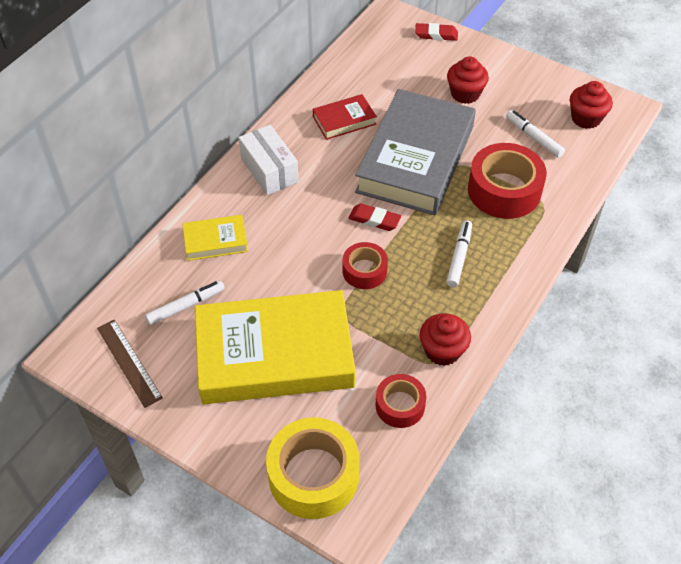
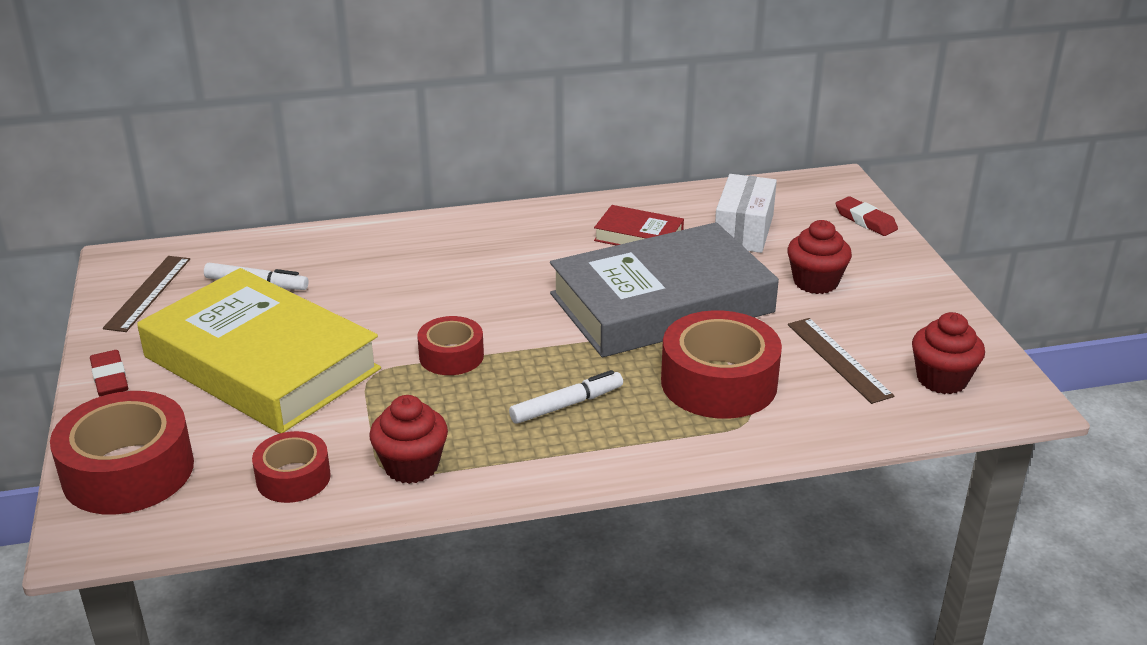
camera: 45 degrees right, 20 degrees down
(215, 241) = (361, 256): yellow book -> none
(269, 170) = (499, 234): white box -> white box (744, 231)
(313, 475) = (128, 471): yellow tape -> red tape
(374, 220) = (532, 324): red eraser -> red eraser (110, 378)
(533, 137) = (838, 359): white marker -> brown ruler

